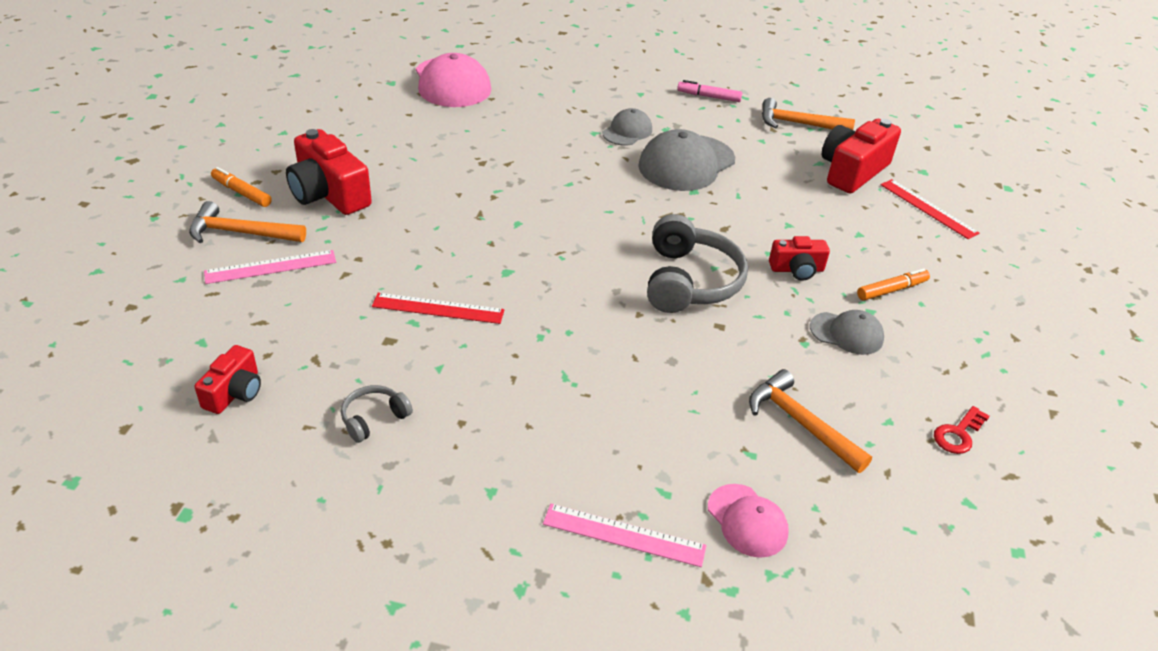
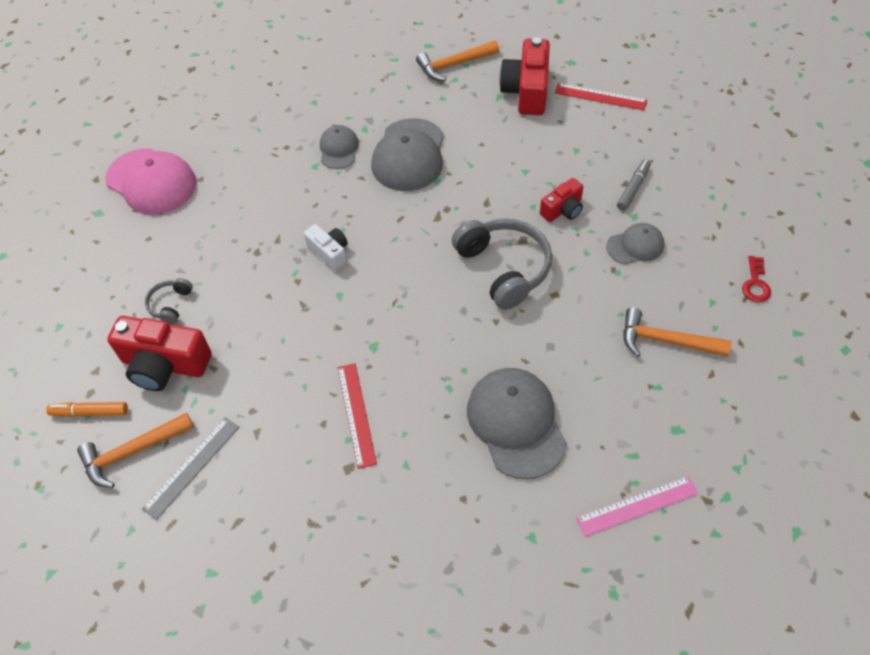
camera: 30 degrees left, 15 degrees up
(234, 392) = (283, 595): red camera -> none
(271, 267) = (191, 467): pink ruler -> grey ruler
(374, 419) = (403, 541): grey headphones -> grey headphones (171, 304)
(438, 308) = (356, 414): red ruler -> red ruler turned 75 degrees counterclockwise
(541, 192) = (329, 252): none -> white camera
(574, 397) = (516, 423): none -> grey cap
(708, 97) = (368, 74): pink marker -> none
(747, 521) = (695, 439): pink cap -> none
(891, 290) = (633, 188): orange marker -> grey marker

